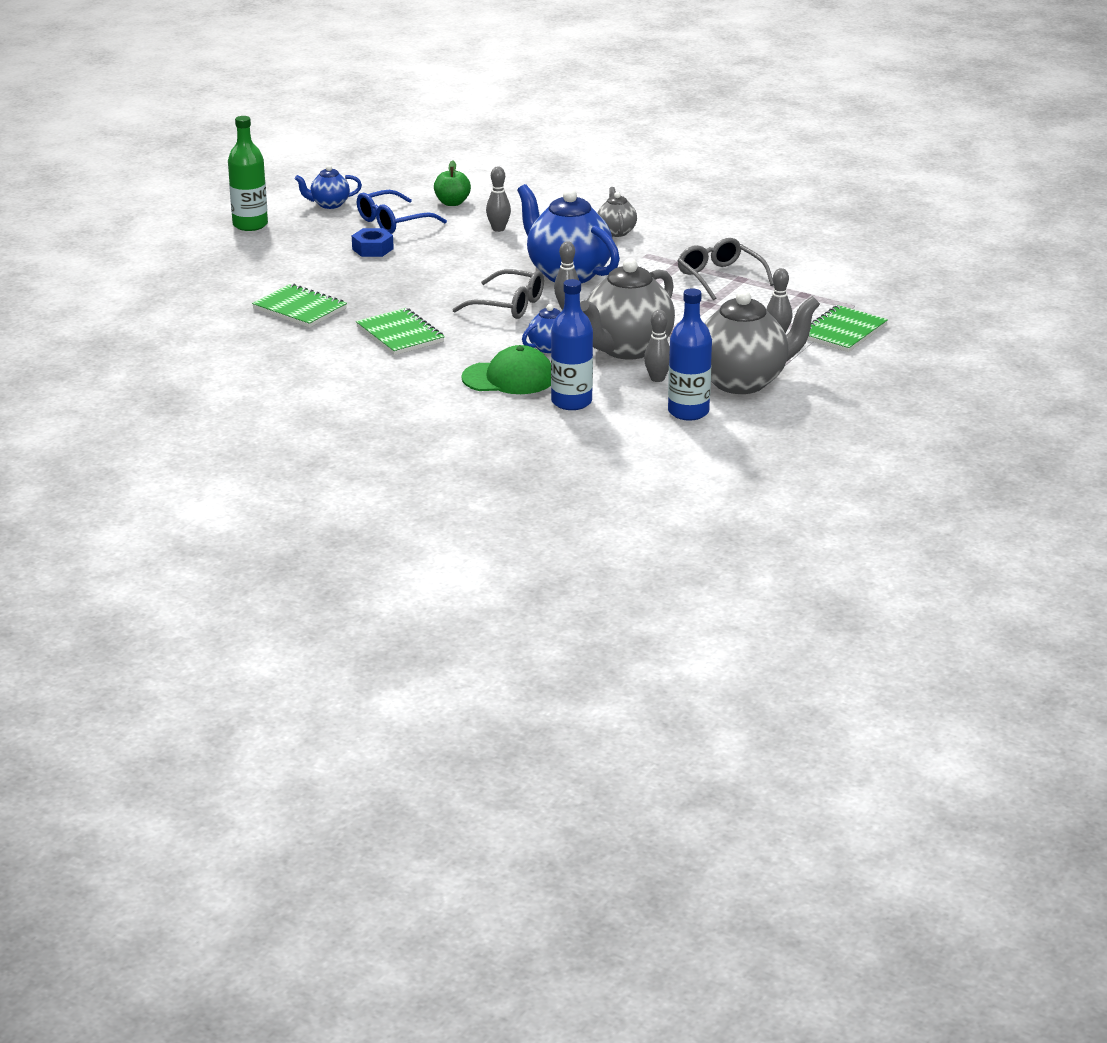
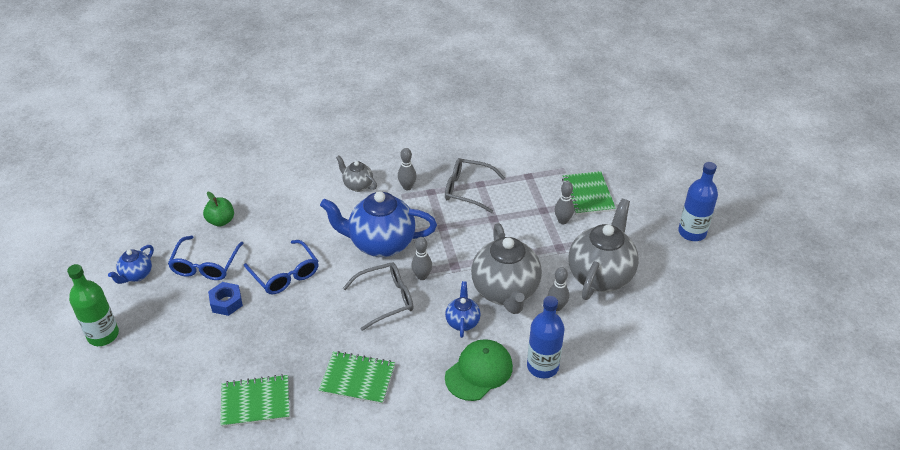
camera: 45 degrees left, 15 degrees up
(449, 255) = (285, 274): none -> blue glasses
(498, 229) = (284, 228): grey bowling pin -> grey bowling pin (407, 187)
(688, 412) = (612, 325): blue bottle -> blue bottle (692, 232)

